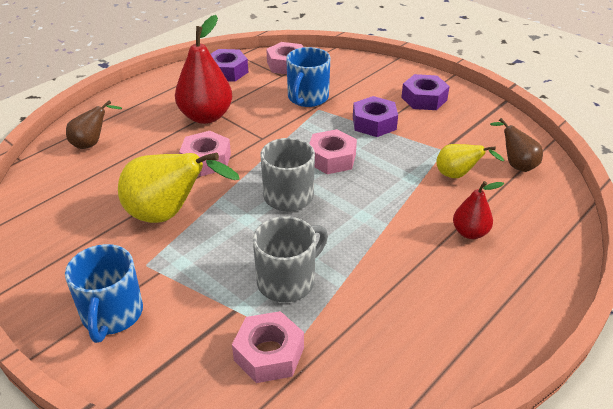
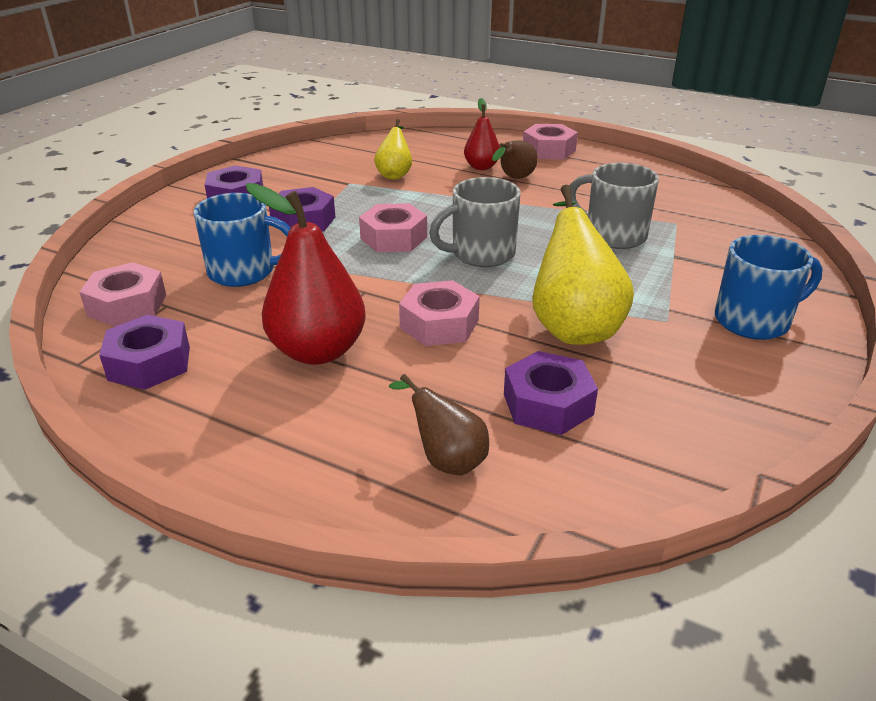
camera: 105 degrees left, 5 degrees down
(103, 183) = (547, 404): none -> purple nut
(269, 354) = (703, 231): pink nut -> pink nut (549, 150)
(516, 165) = (363, 152): brown pear -> brown pear (514, 178)

